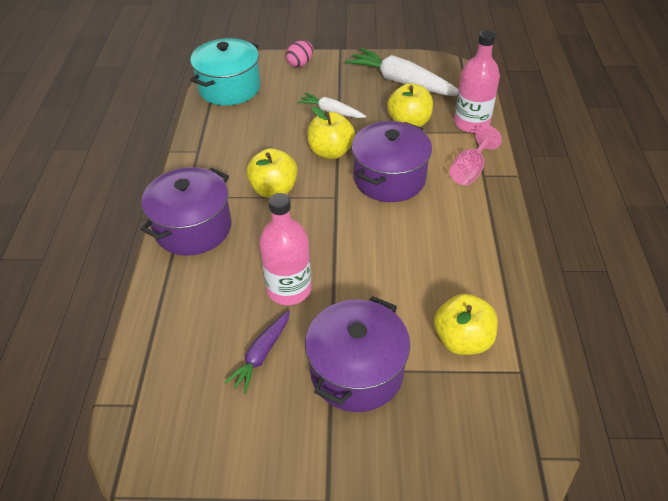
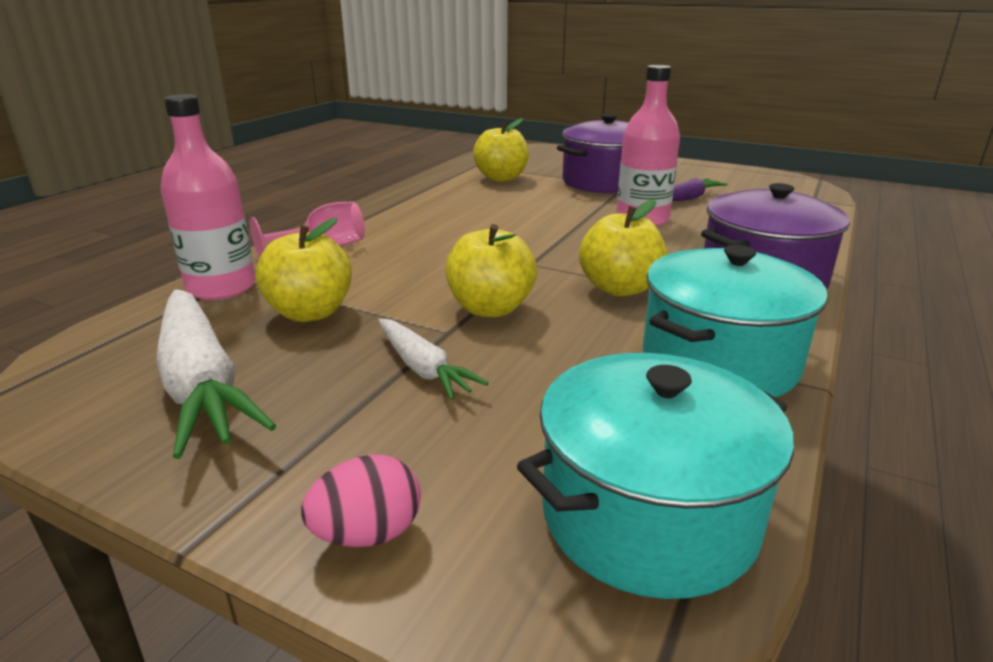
camera: 155 degrees left, 20 degrees down
(214, 152) = (719, 361): none -> turquoise pot
(389, 178) = (437, 263): purple pot -> none

